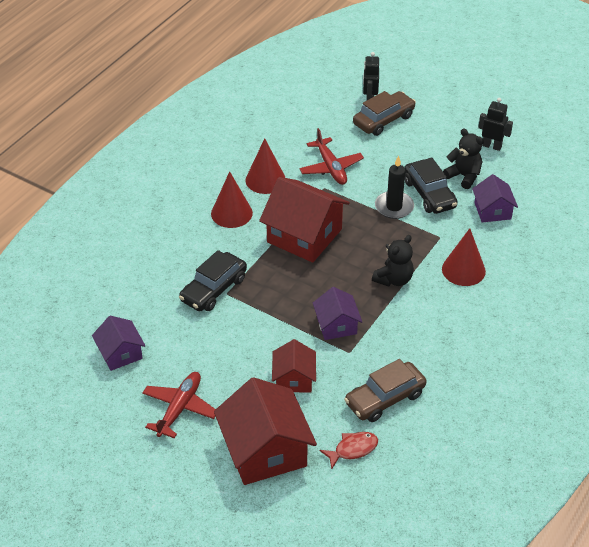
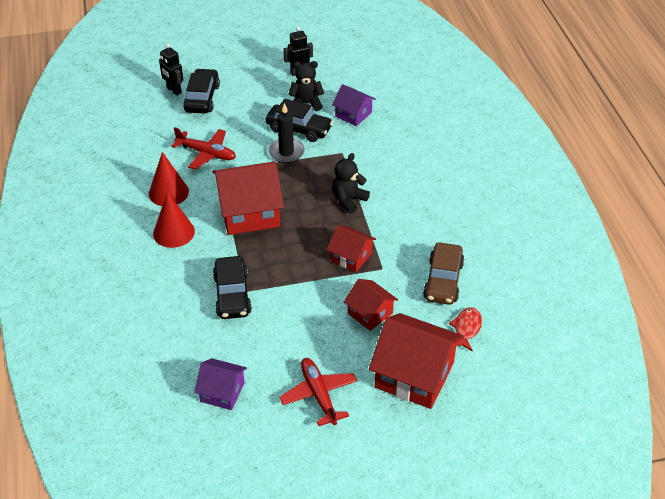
camera: 45 degrees left, 0 degrees up
(336, 325) = (351, 257): purple house -> red house
(383, 120) = (202, 98): brown car -> black car
(394, 279) = (348, 200): black teddy bear -> black teddy bear turned 135 degrees counterclockwise
(463, 270) = (384, 164): red cone -> none

